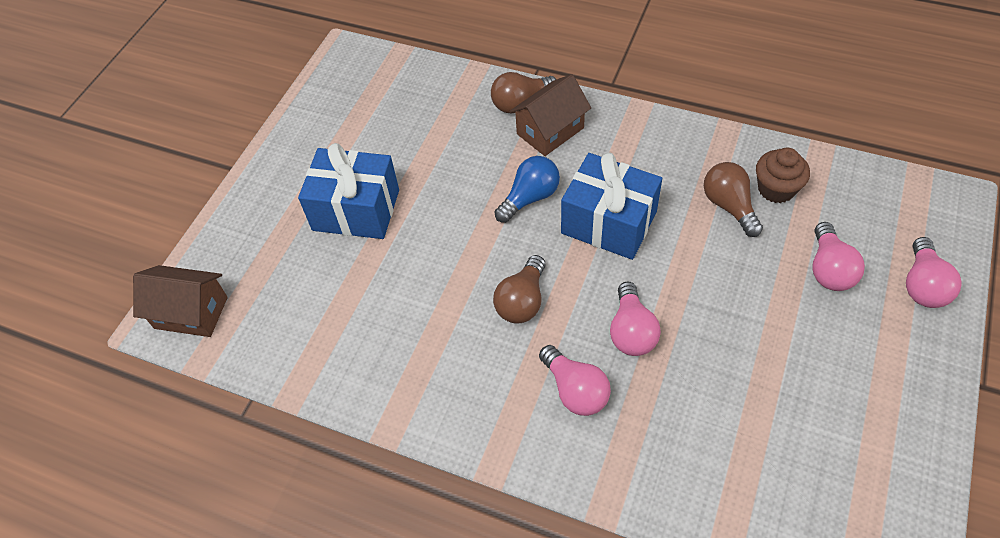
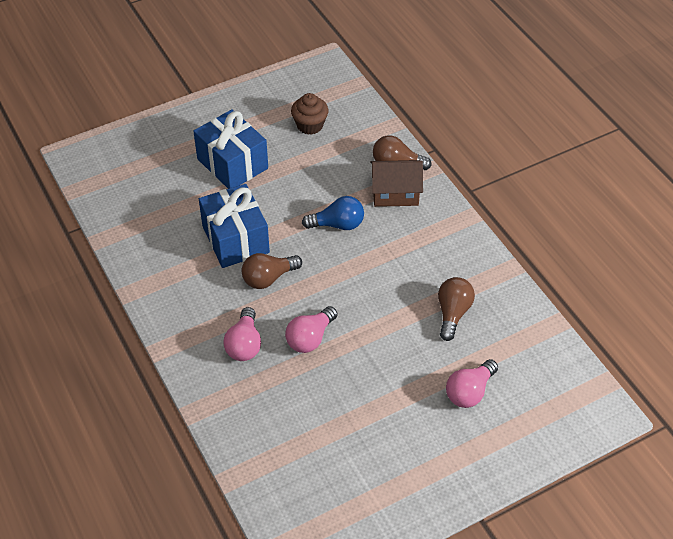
camera: 35 degrees right, 5 degrees down
(191, 313) = (93, 161): brown house -> none
(608, 223) = (367, 271): blue gift -> blue gift (235, 239)
(776, 189) = (496, 324): brown cupcake -> brown cupcake (310, 125)
(922, 285) = (518, 443): pink light bulb -> none

